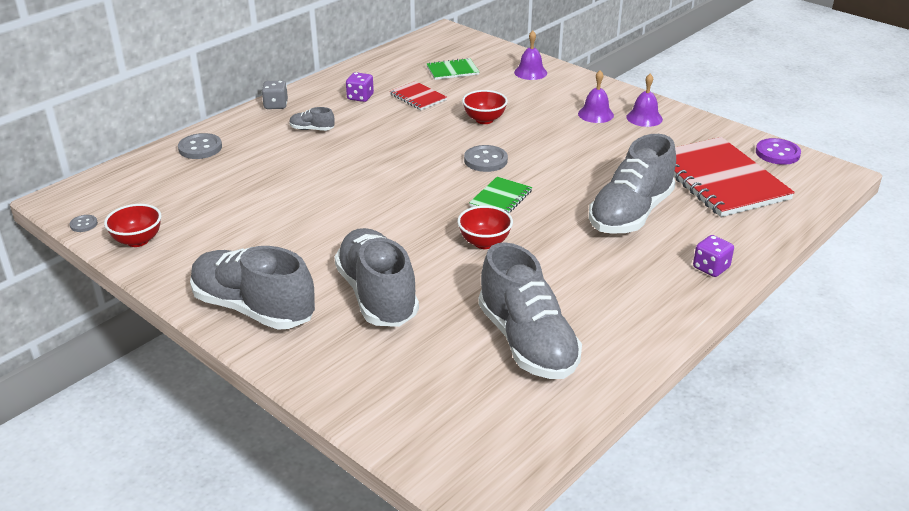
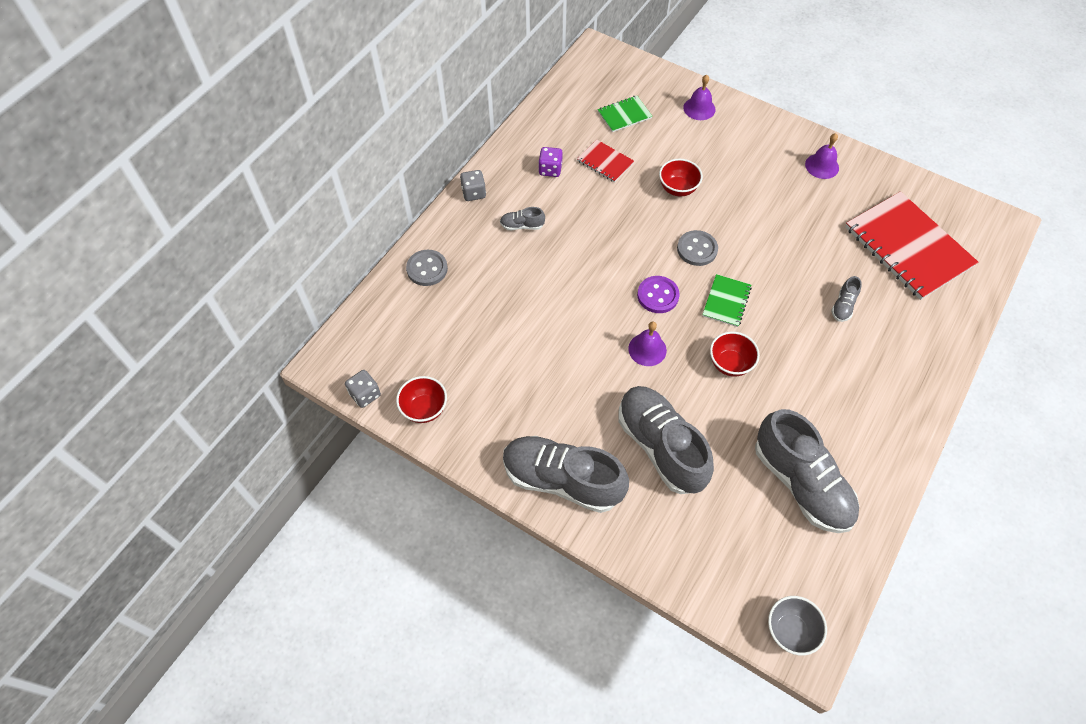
camera: 10 degrees left, 25 degrees up
(84, 224) = (365, 394): grey button -> grey dice
(460, 466) = (790, 630): none -> grey bowl
(595, 114) = (777, 166): purple bell -> purple bell (647, 349)
(630, 214) = (843, 306): grey shoe -> grey shoe, size x0.41
(711, 268) = (925, 367): purple dice -> none
(777, 153) = (949, 202): purple button -> purple button (658, 295)

